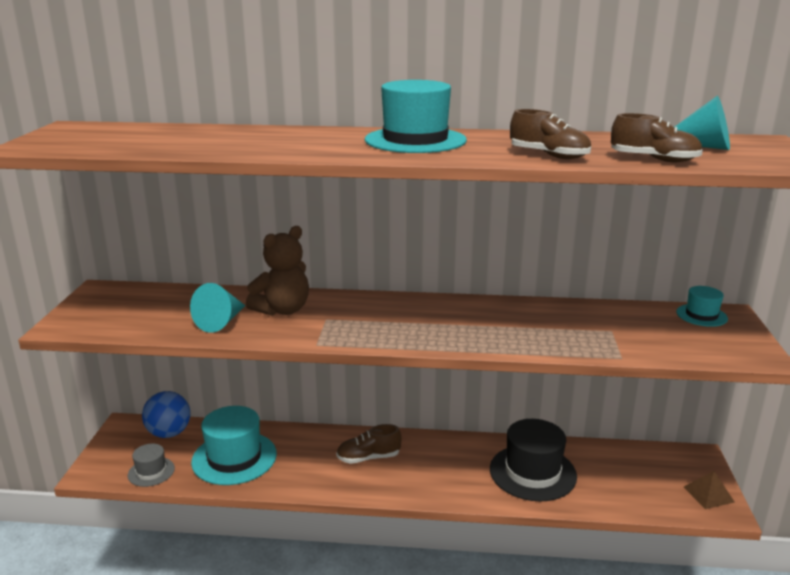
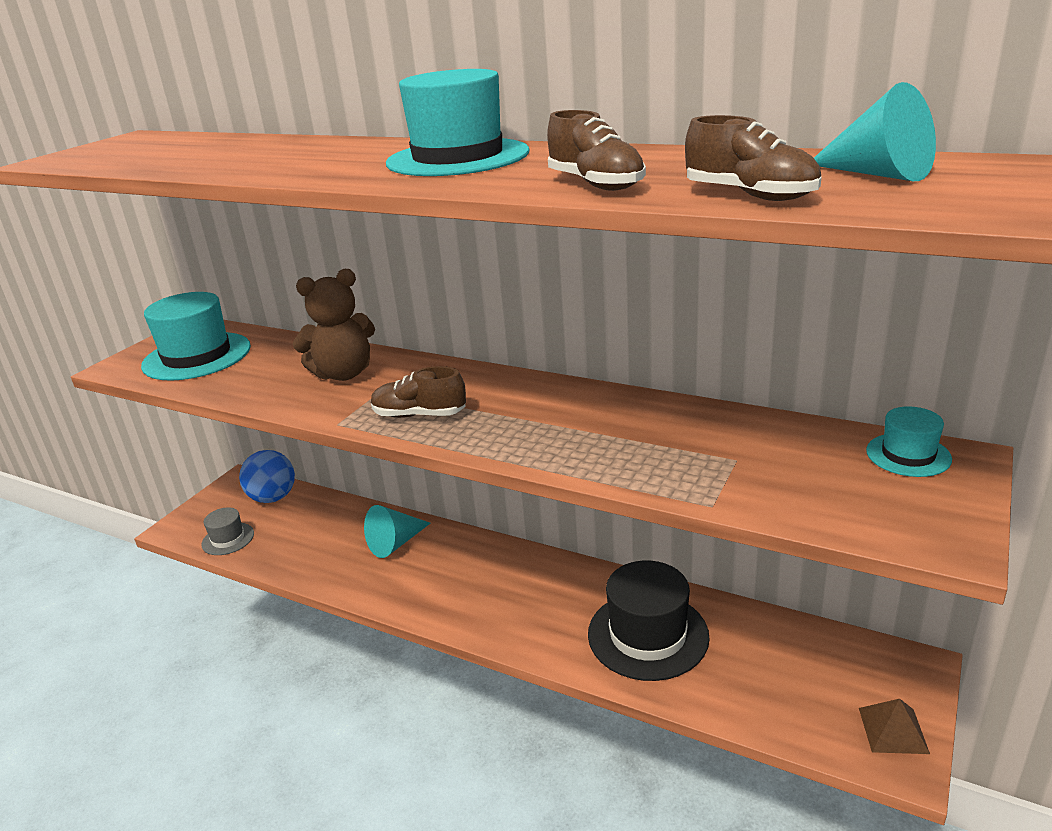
camera: 25 degrees right, 5 degrees up
(221, 322) = (267, 381): turquoise cone -> turquoise cone (395, 543)
(234, 458) = (316, 540): turquoise hat -> turquoise hat (197, 356)
(368, 458) = (457, 570): brown shoe -> brown shoe (419, 415)

